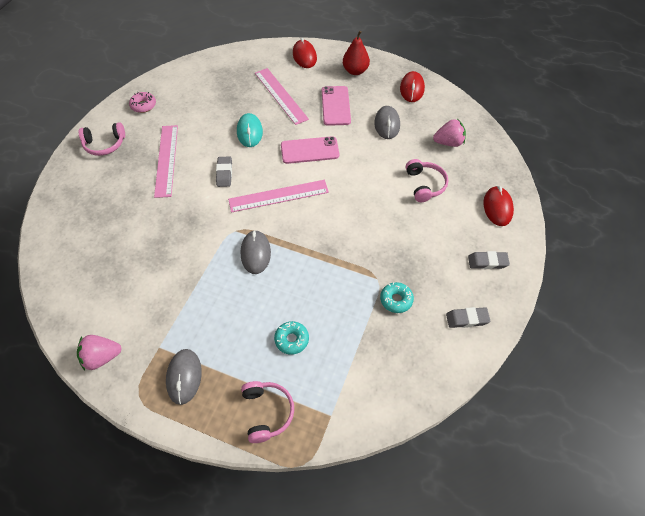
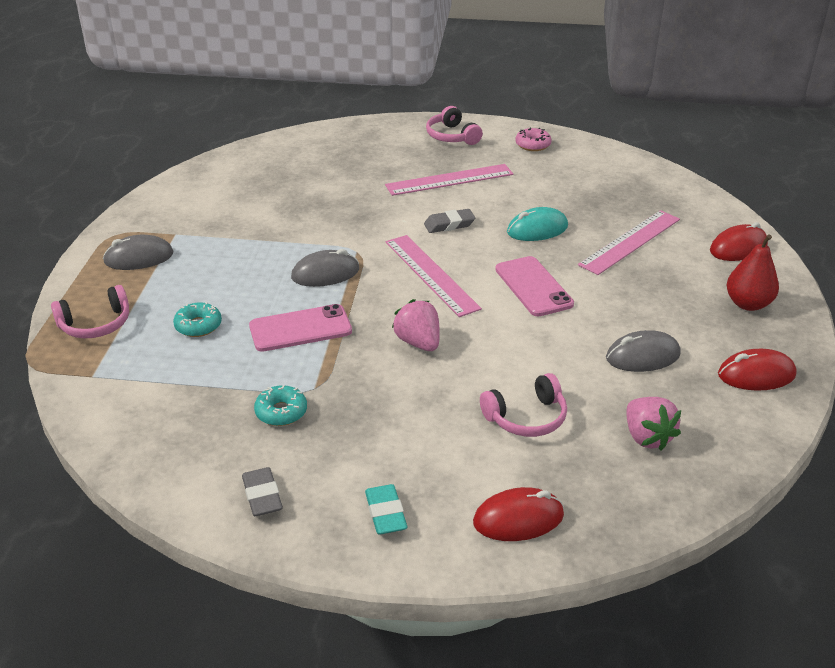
camera: 75 degrees right, 20 degrees down
(102, 357) = (158, 203): pink strawberry -> pink strawberry (418, 342)
(335, 106) = (647, 296): pink phone -> pink phone (300, 329)
(487, 262) = (385, 513): grey eraser -> turquoise eraser

